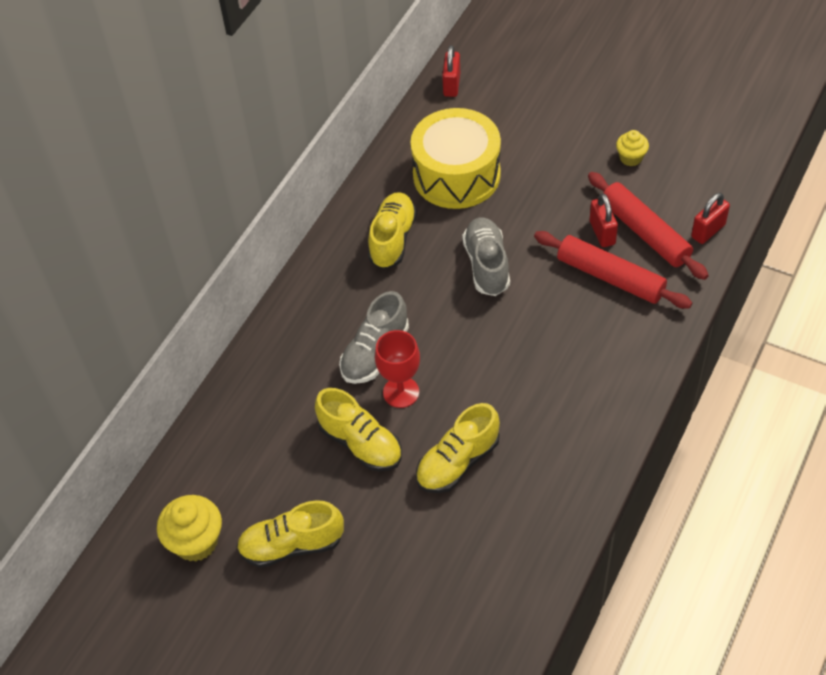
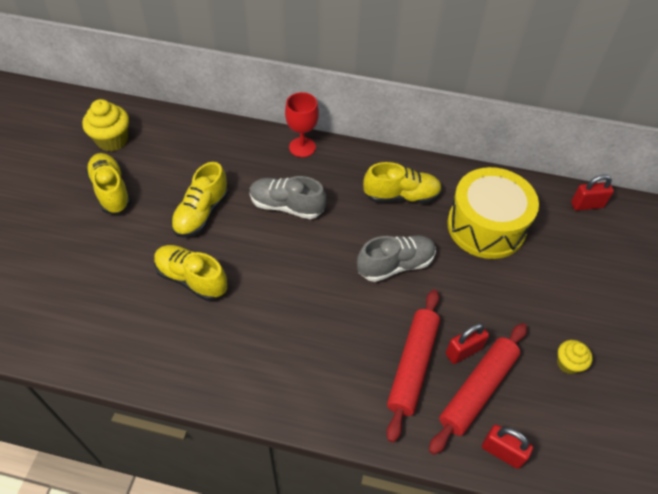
camera: 70 degrees right, 0 degrees up
(401, 392) = (252, 229): red goblet -> red goblet (302, 147)

